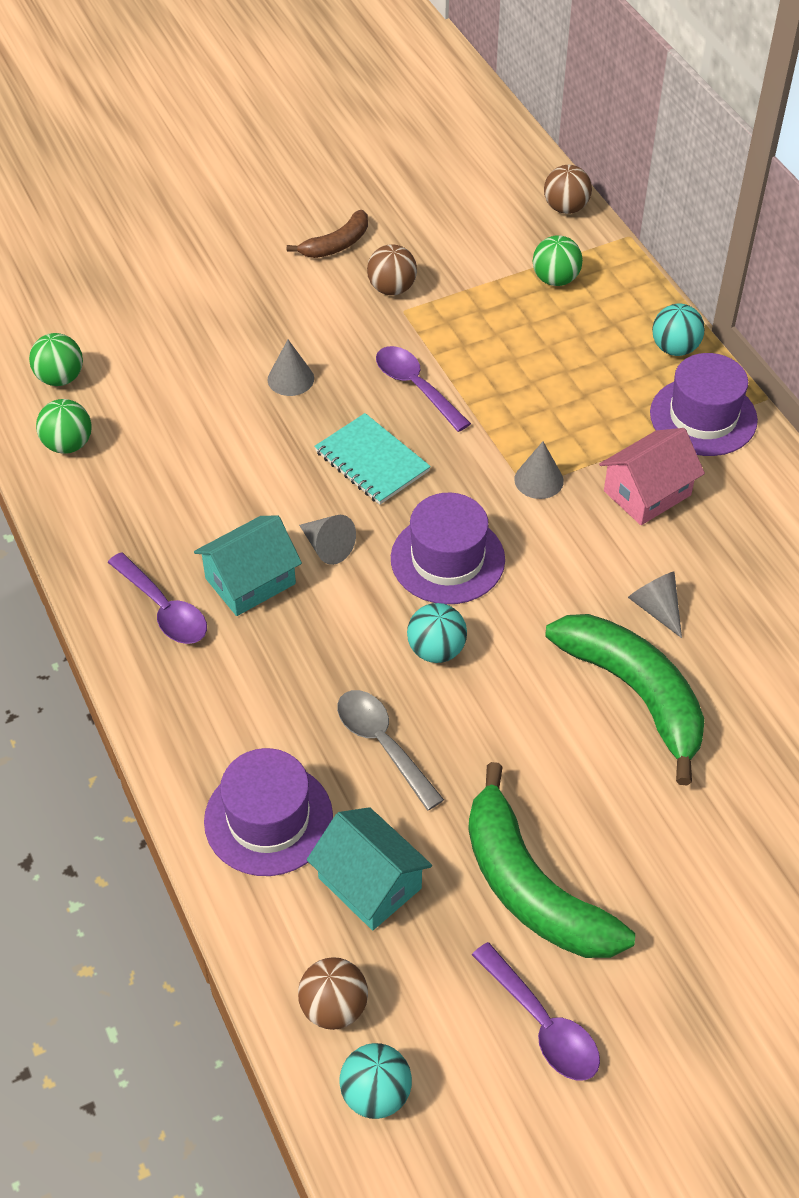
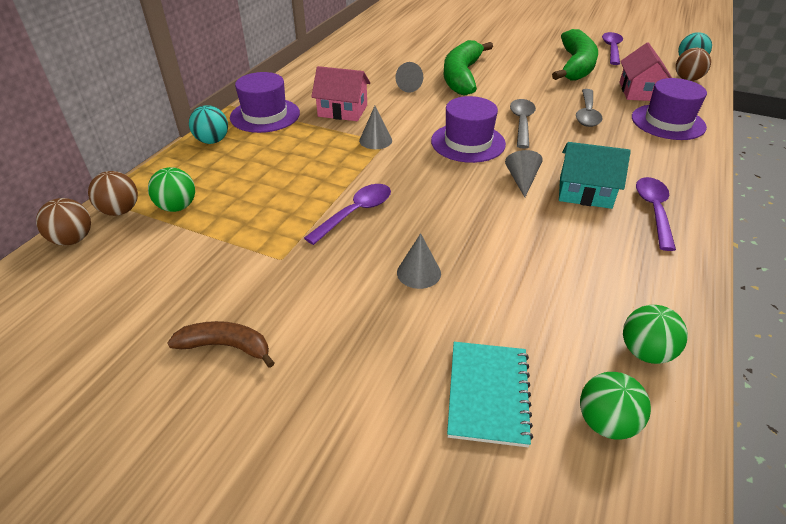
camera: 130 degrees left, 10 degrees down
(370, 883) = (639, 91): turquoise house -> pink house
(372, 461) = (441, 197): turquoise notebook -> turquoise notebook (488, 394)
(392, 288) = (260, 278): brown ball -> brown ball (120, 211)
(416, 387) = (355, 213): purple spoon -> purple spoon turned 150 degrees counterclockwise
(436, 650) = (521, 123): turquoise ball -> grey spoon

